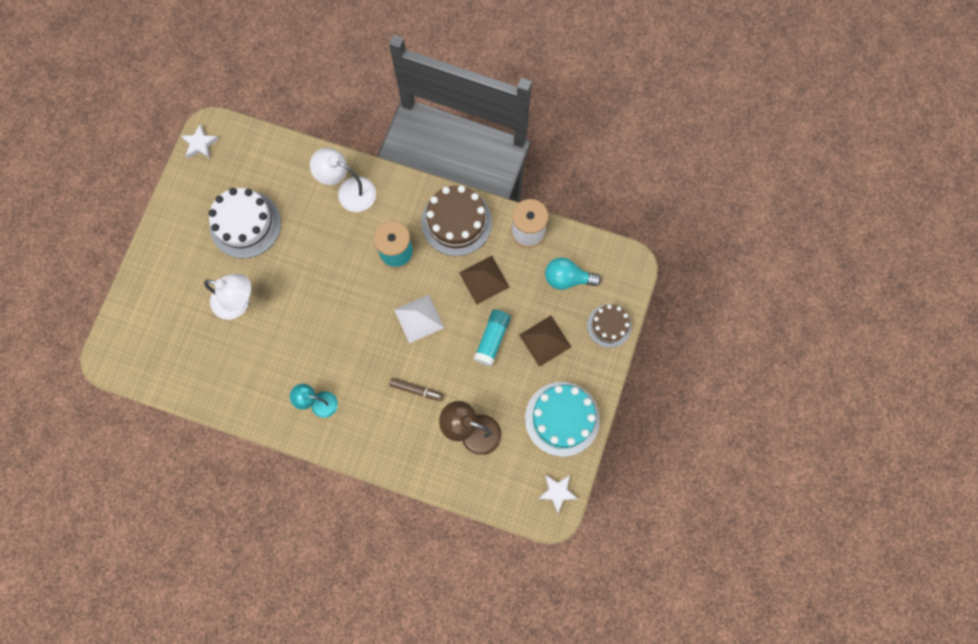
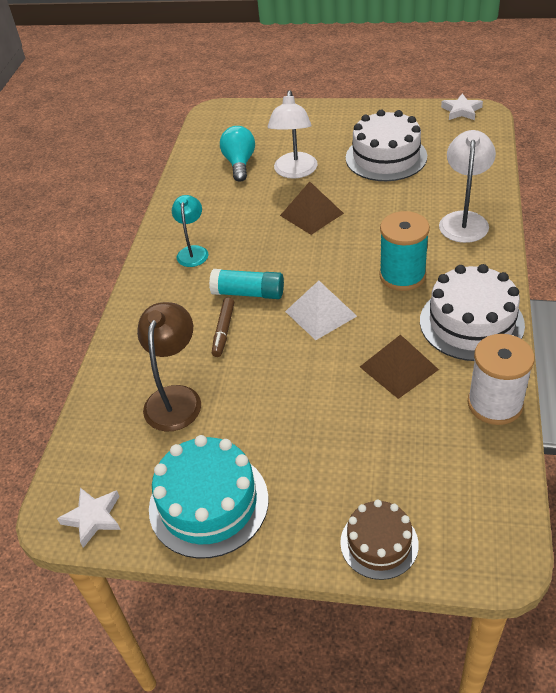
camera: 85 degrees right, 30 degrees down
(456, 222) = (471, 323): brown cake -> white cake
(492, 339) = (313, 394): turquoise glue stick -> turquoise glue stick (248, 293)
(545, 341) = (328, 457): brown pyramid -> brown pyramid (311, 214)
(567, 278) = (439, 468): turquoise light bulb -> turquoise light bulb (239, 163)

